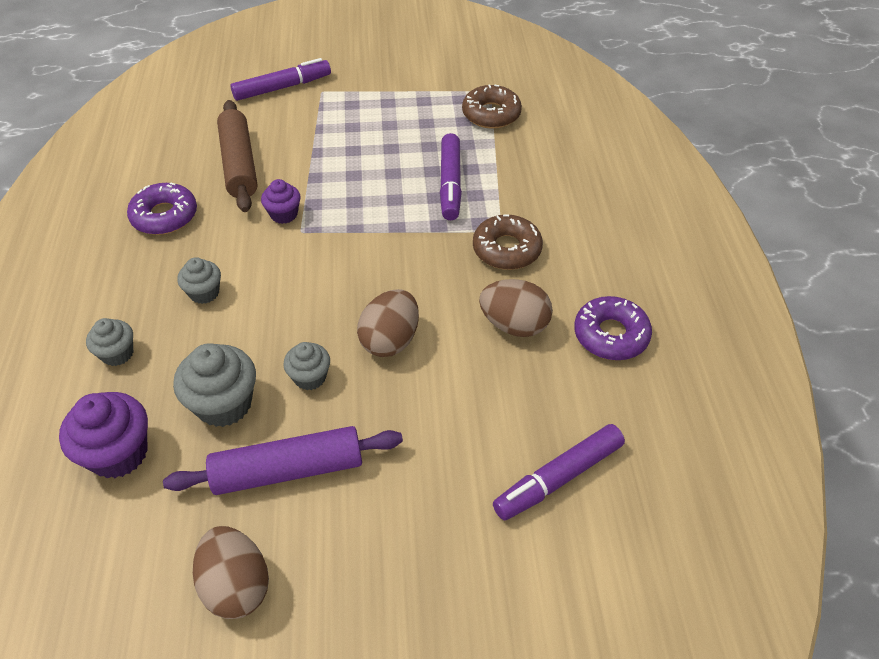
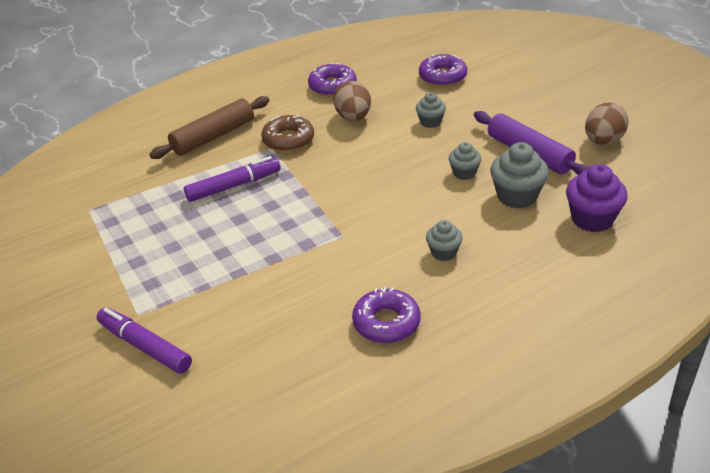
camera: 115 degrees left, 10 degrees down
(117, 353) = (532, 264): grey cupcake -> grey cupcake (430, 122)
(239, 164) = (286, 313): brown rolling pin -> brown rolling pin (213, 136)
(284, 214) = (330, 253): purple cupcake -> none
(390, 340) = (407, 155): brown egg -> none
(491, 114) = (126, 197): brown donut -> none
(558, 478) = (442, 76): purple marker -> purple donut

